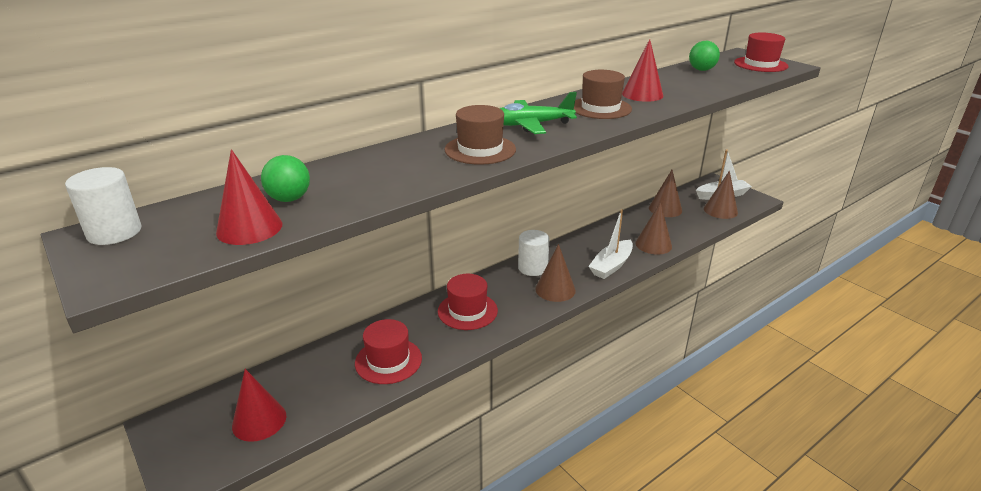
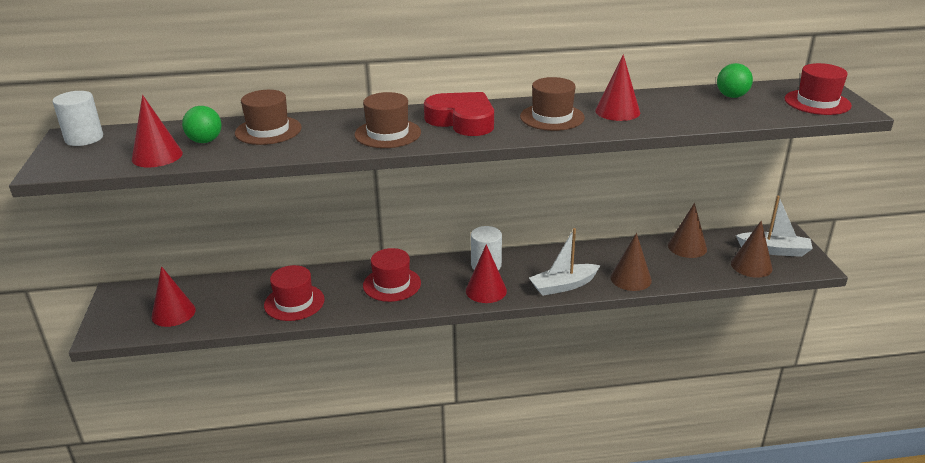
camera: 30 degrees right, 0 degrees up
(349, 173) = (268, 130): none -> brown hat
(530, 125) = (462, 120): green plane -> red heart
(555, 289) = (486, 290): brown cone -> red cone

